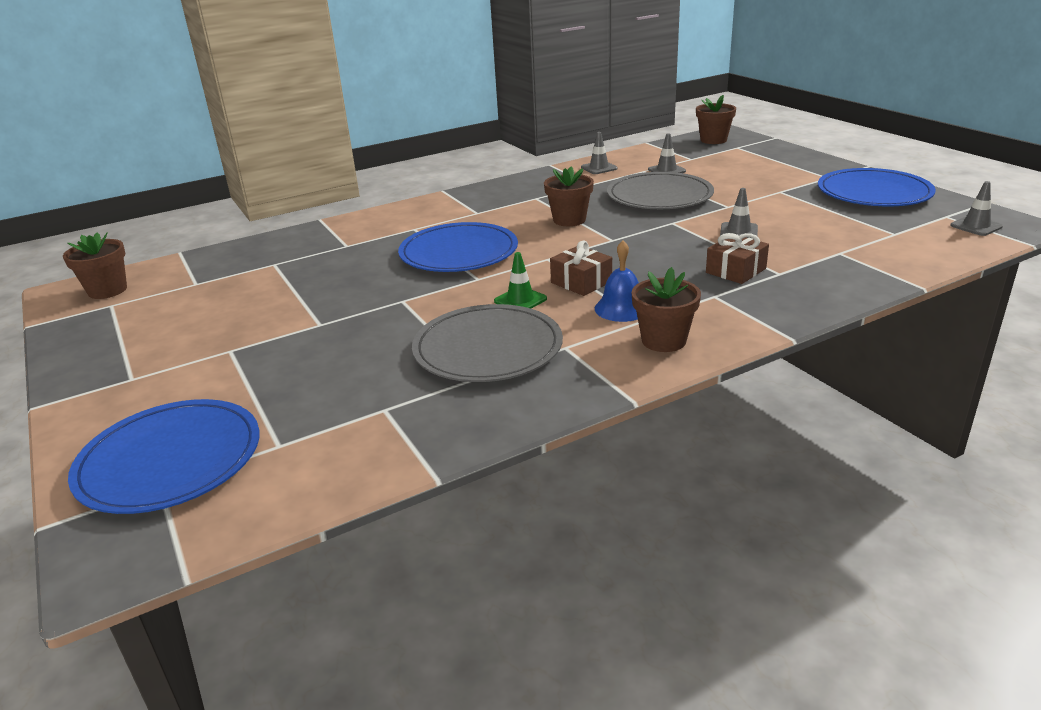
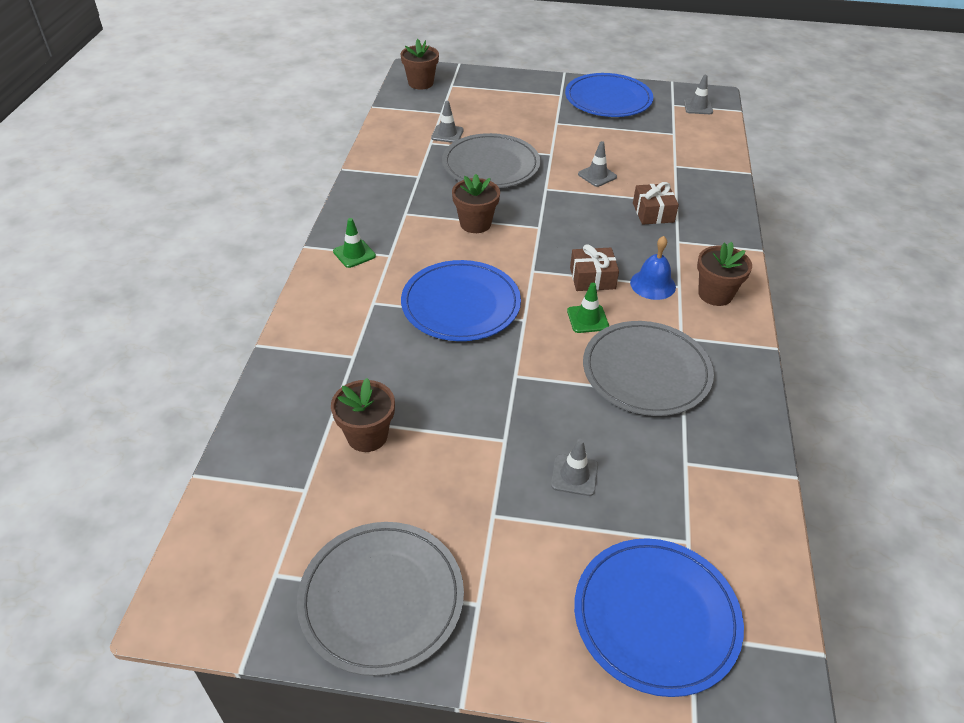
camera: 55 degrees left, 15 degrees up
(107, 290) = (228, 567): brown flower pot -> brown flower pot (367, 436)
(112, 344) = (381, 598): none -> grey plate
(459, 204) = (354, 254): none -> green traffic cone
(599, 168) = (391, 154): grey traffic cone -> grey traffic cone (574, 475)

